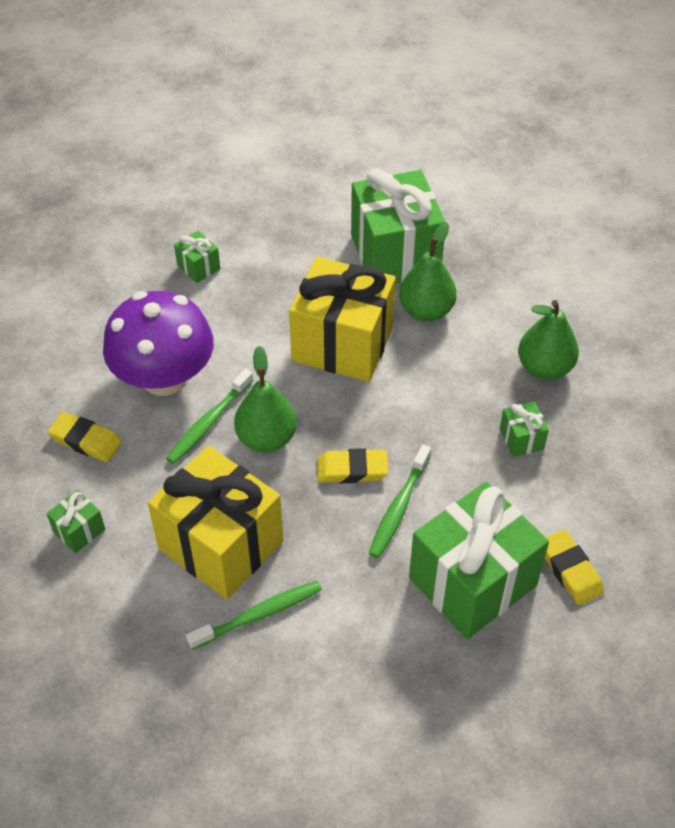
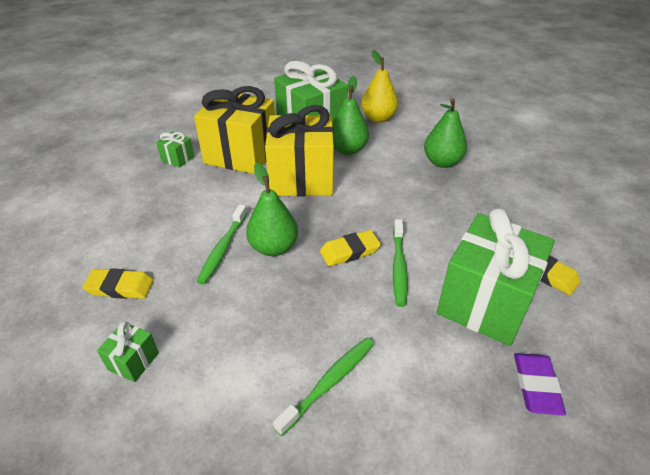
camera: 20 degrees left, 10 degrees down
(164, 377) = (175, 228): purple mushroom -> none
(221, 545) = (270, 334): yellow gift -> yellow gift (241, 155)
(466, 688) = (536, 386): none -> purple eraser
(498, 262) = (378, 118): none -> yellow pear
(521, 439) = (455, 203): green gift -> none

